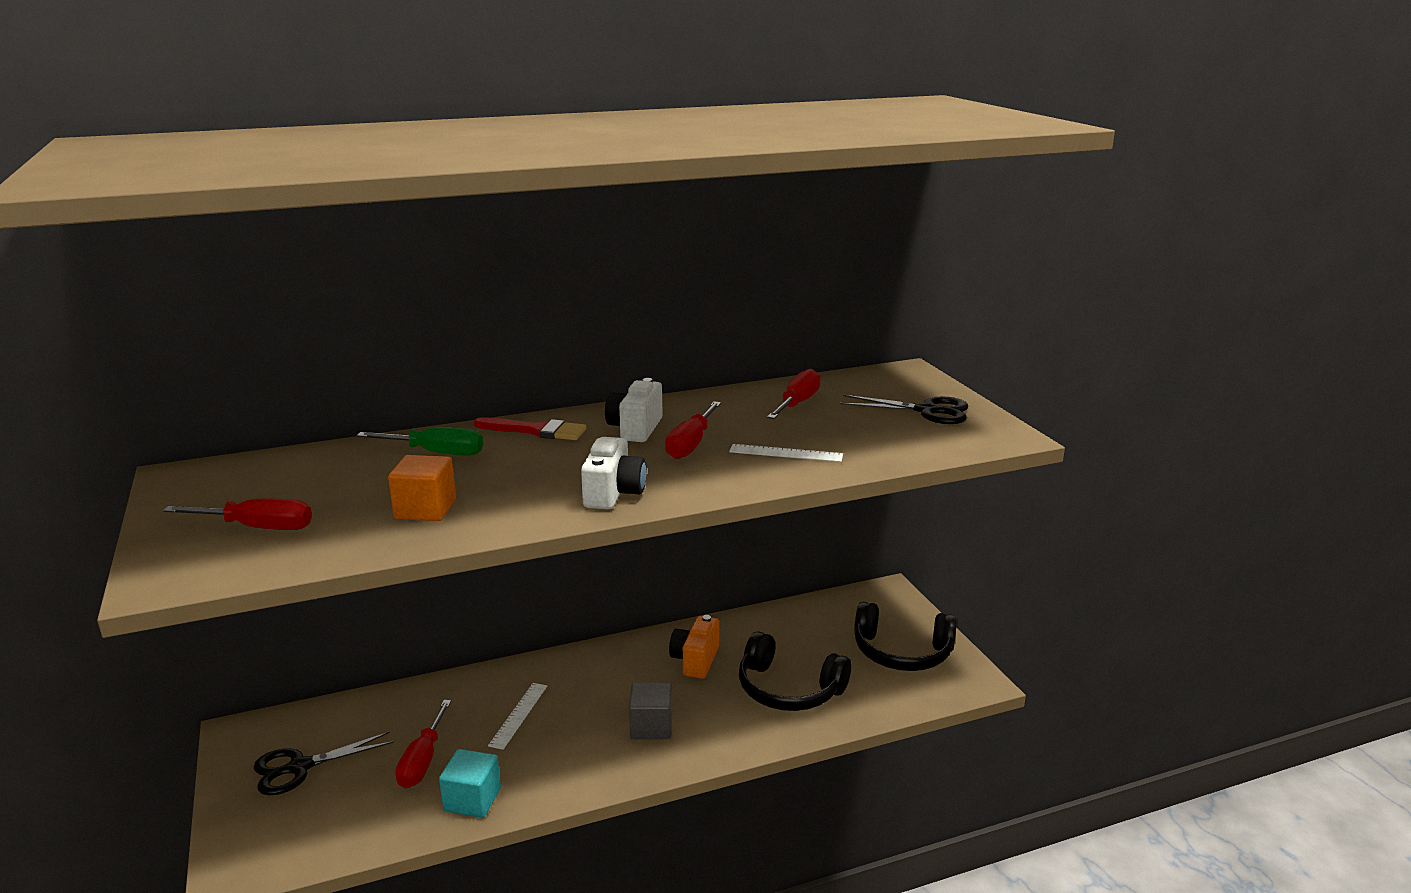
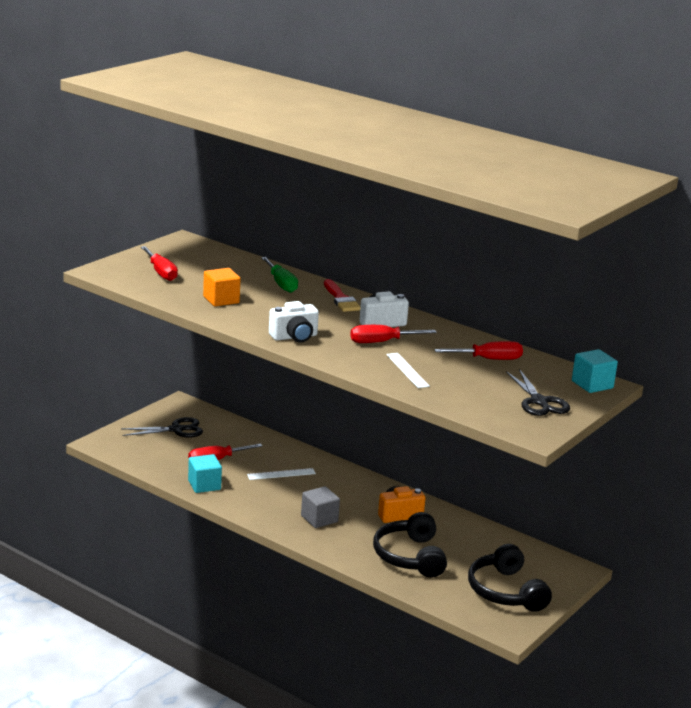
camera: 55 degrees right, 0 degrees up
(300, 767) = (176, 430): black scissors -> black scissors turned 135 degrees clockwise
(903, 376) = (592, 385): none -> turquoise cube

